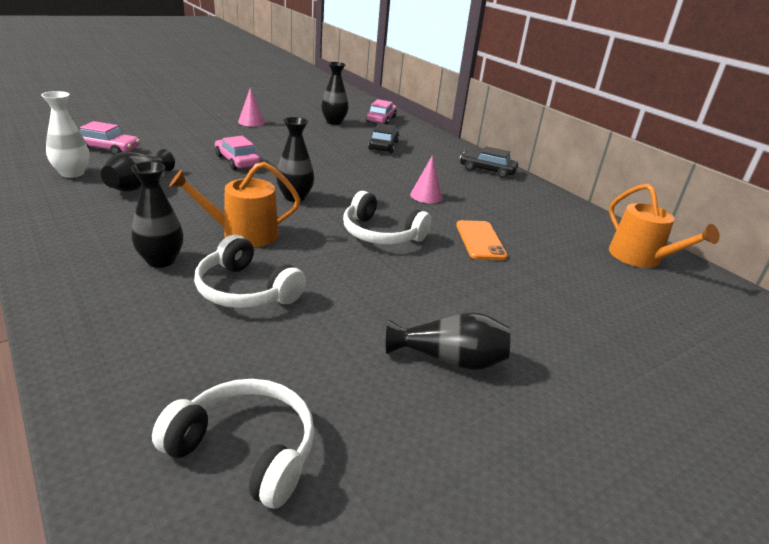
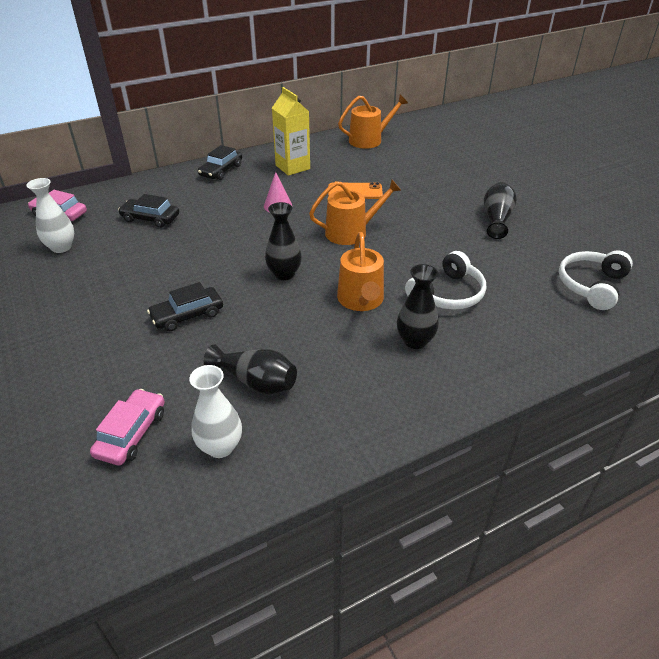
camera: 80 degrees left, 10 degrees up
(237, 161) = (187, 315): pink car -> black car
(251, 122) = (44, 312): pink cone -> none
(334, 122) = (61, 247): black vase -> white vase
(381, 234) = (351, 232): white headphones -> orange watering can
(519, 205) = (292, 167): none -> yellow carton

